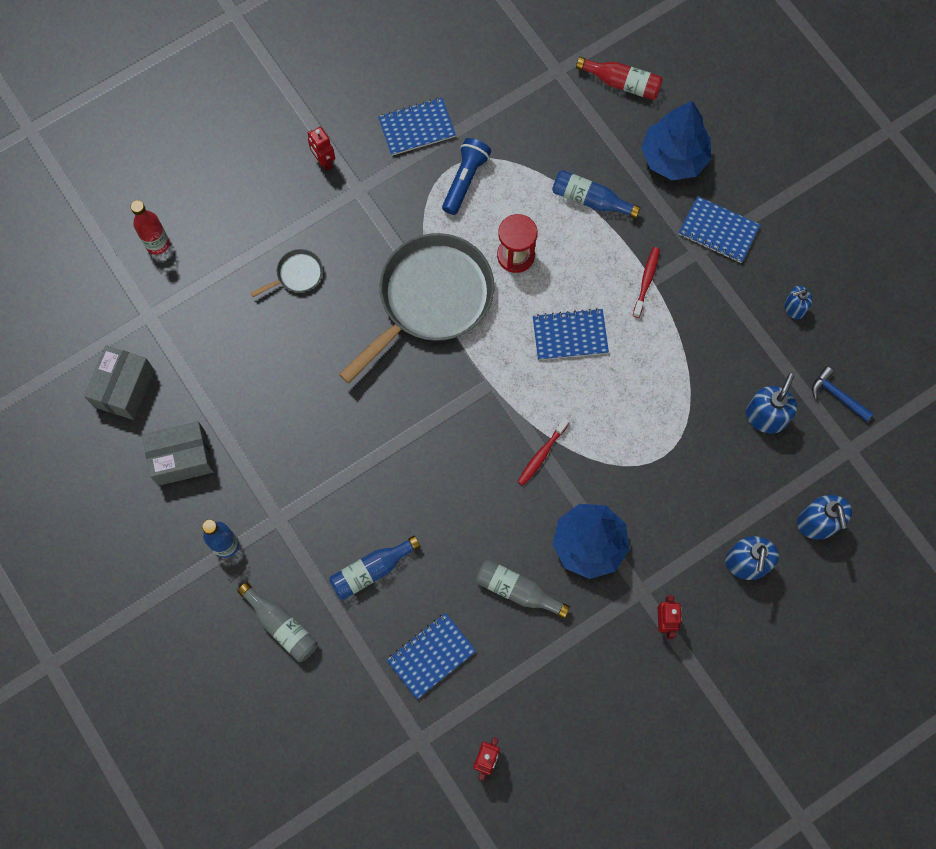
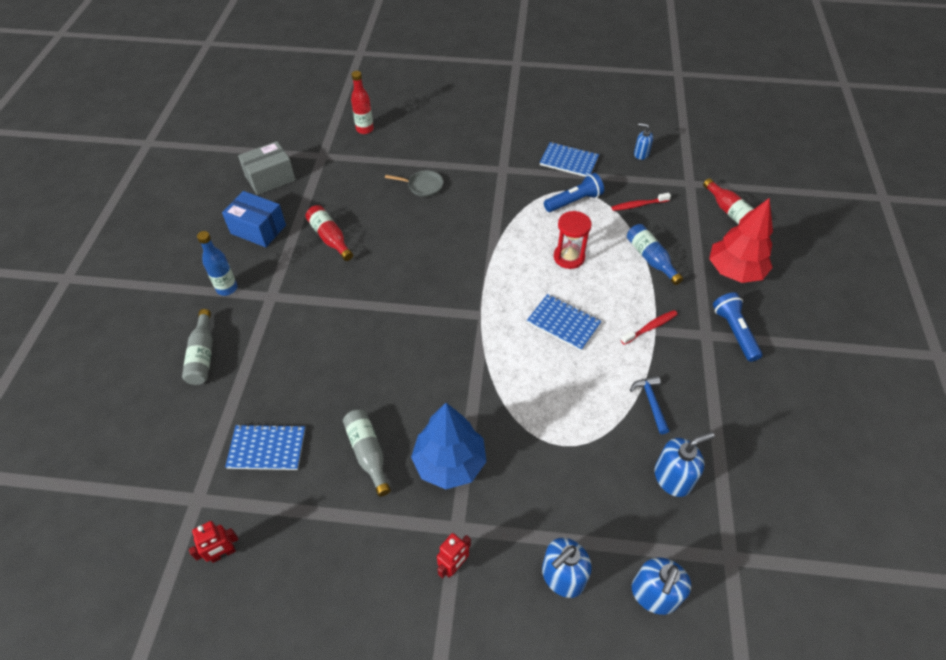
camera: 40 degrees right, 20 degrees down
(182, 458) = (258, 229): grey box -> blue box
(266, 411) = (330, 238): none -> red bottle
(324, 161) = (496, 146): red robot -> none
(371, 570) = (290, 365): blue bottle -> none
(430, 299) = (489, 246): grey pan -> none
(542, 454) = (473, 379): red toothbrush -> red toothbrush (638, 205)
(673, 158) = (734, 271): blue tree -> red tree
(718, 230) = (734, 332): blue notebook -> blue flashlight
(794, 308) = (759, 419): blue soap dispenser -> blue soap dispenser (641, 154)
(837, 395) = (751, 507): blue hammer -> blue hammer (651, 402)

